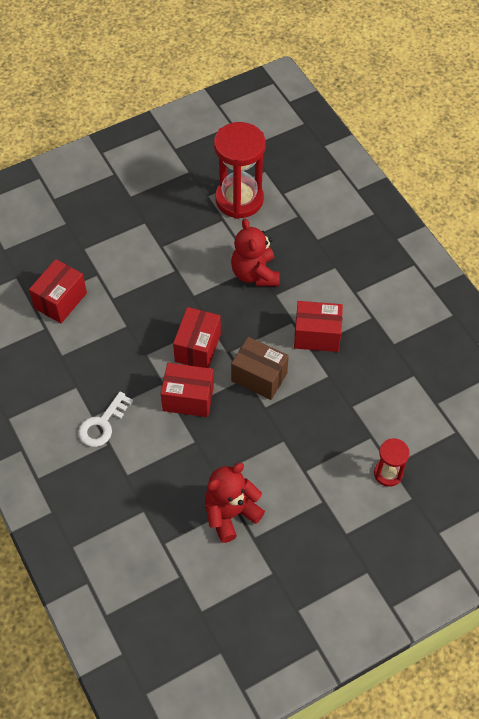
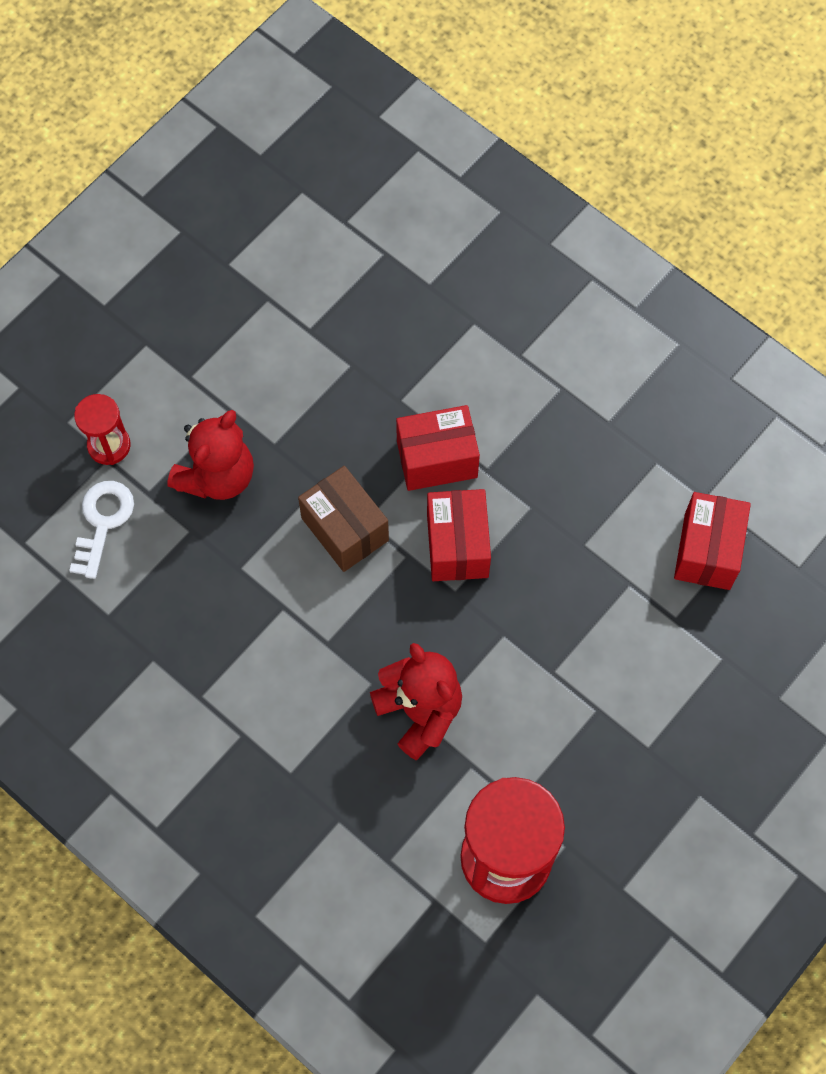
camera: 160 degrees right, 10 degrees up
(102, 424) = (542, 380): white key -> white key (103, 522)
(230, 514) = (310, 318): red teddy bear -> red teddy bear (217, 476)
(259, 377) = (345, 529): brown box -> brown box turned 45 degrees clockwise
(317, 335) = (279, 631): red box -> none

